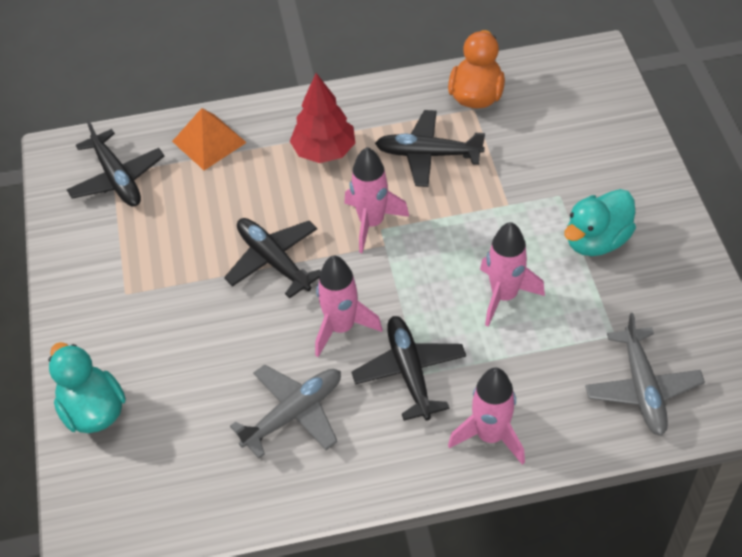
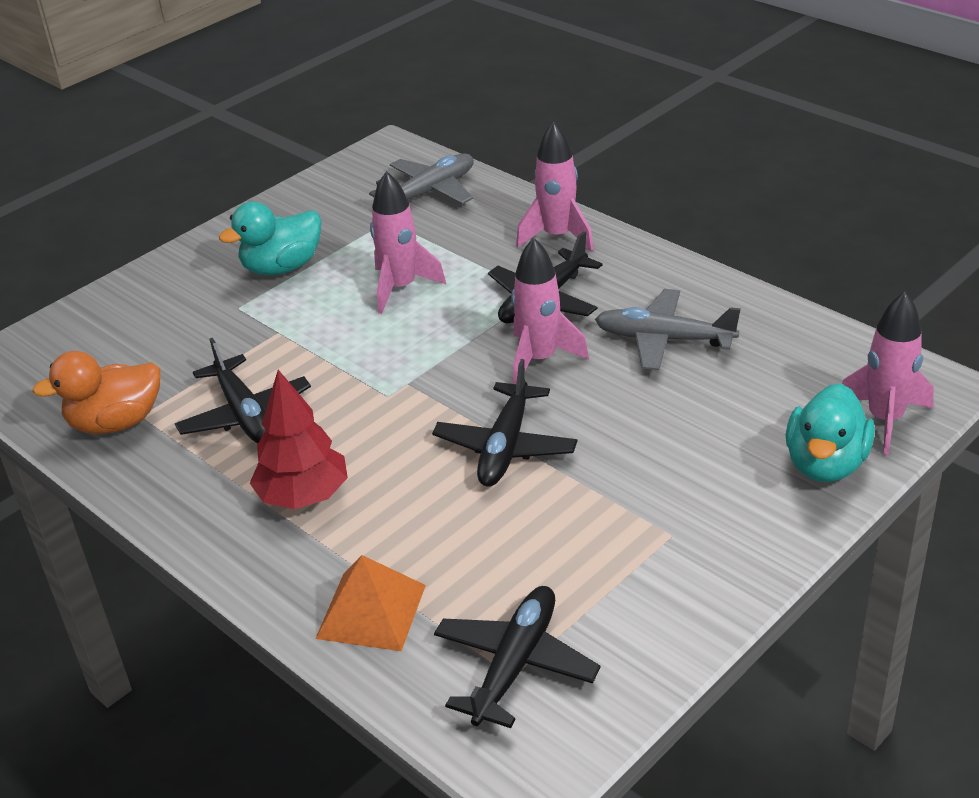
camera: 125 degrees left, 15 degrees down
(371, 223) = (385, 406): pink rocket -> pink rocket (885, 420)
(596, 240) = (282, 267): turquoise duck -> turquoise duck turned 135 degrees clockwise

